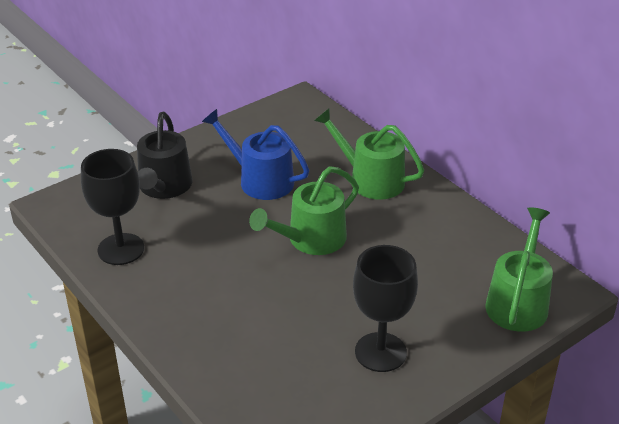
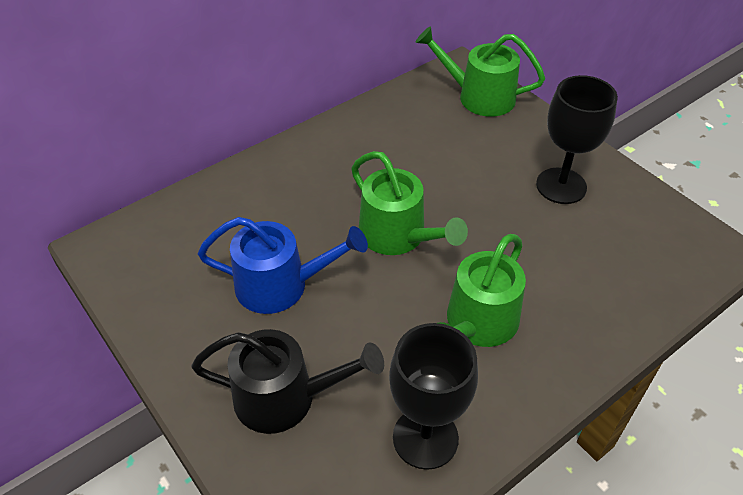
camera: 90 degrees left, 10 degrees up
(260, 180) = (280, 285): blue watering can -> blue watering can turned 120 degrees counterclockwise
(371, 180) = (290, 183): green watering can -> green watering can (477, 323)

